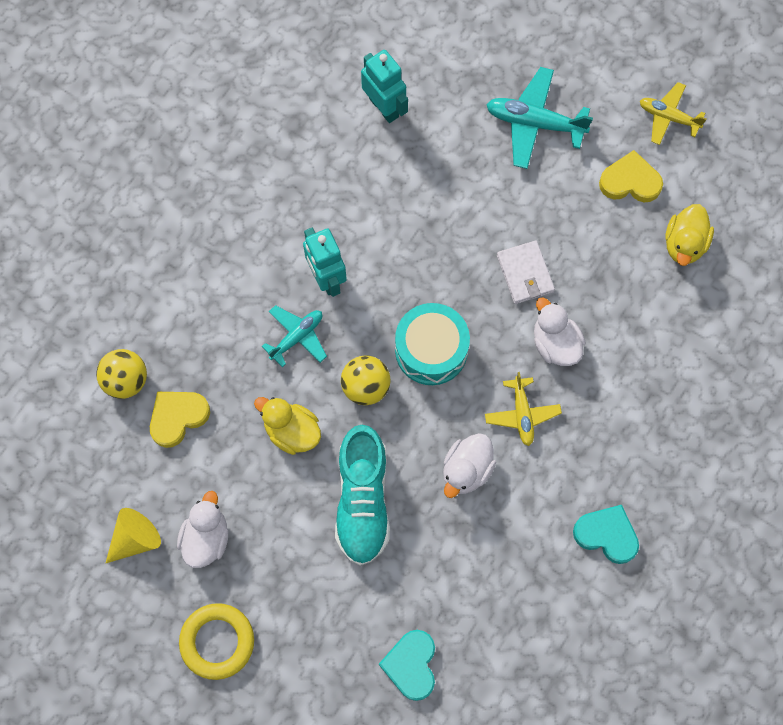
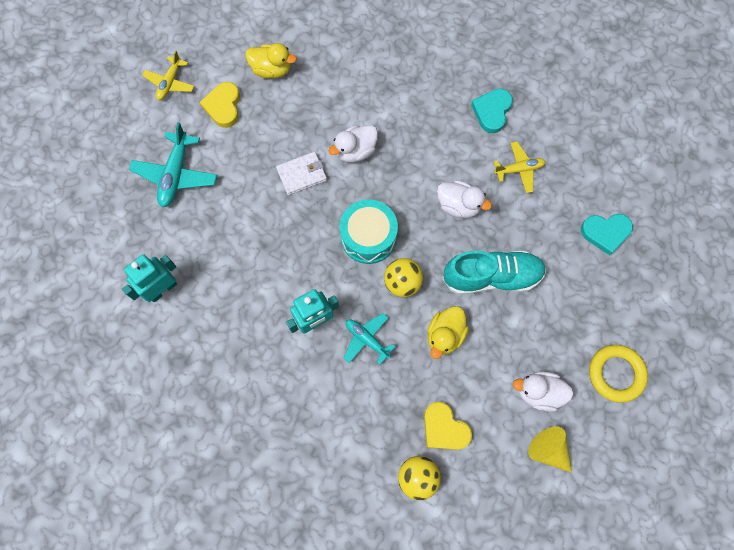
camera: 95 degrees left, 0 degrees up
(522, 414) = (411, 170): yellow plane -> yellow plane (519, 169)

